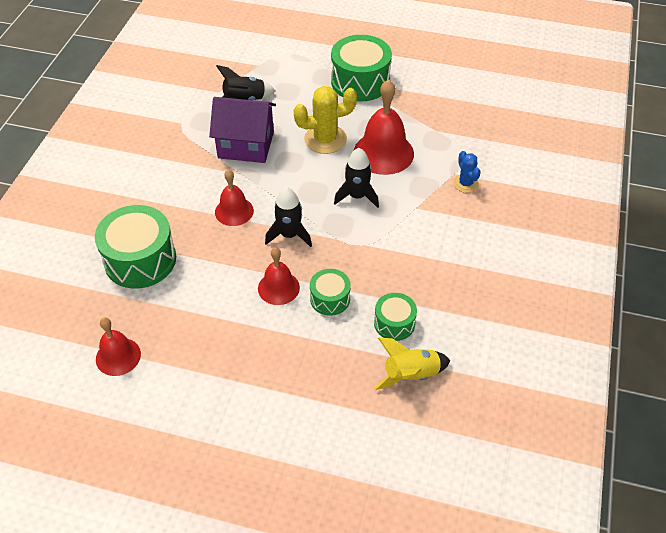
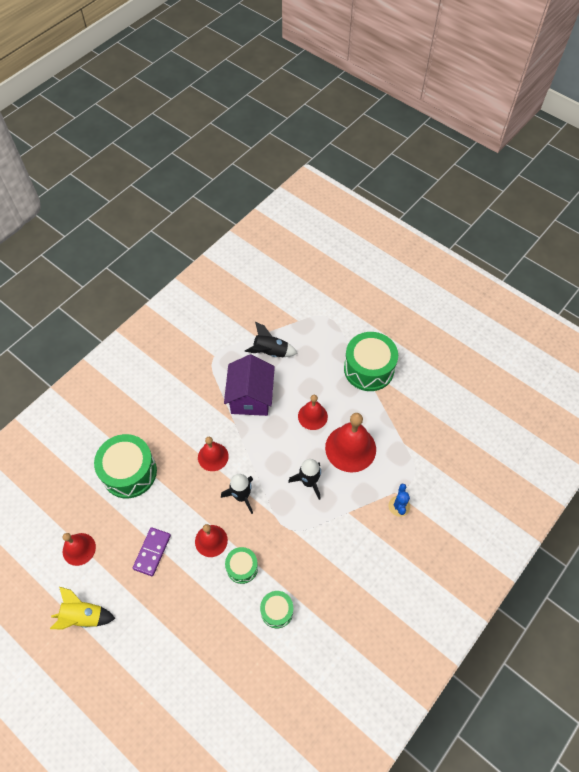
camera: 25 degrees right, 10 degrees up
(214, 324) = (152, 552): none -> purple domino
(246, 145) = (251, 397): purple house -> purple house turned 60 degrees clockwise
(325, 139) = (312, 416): yellow cactus -> red bell
(411, 375) = (265, 662): yellow rocket -> yellow rocket (83, 616)

